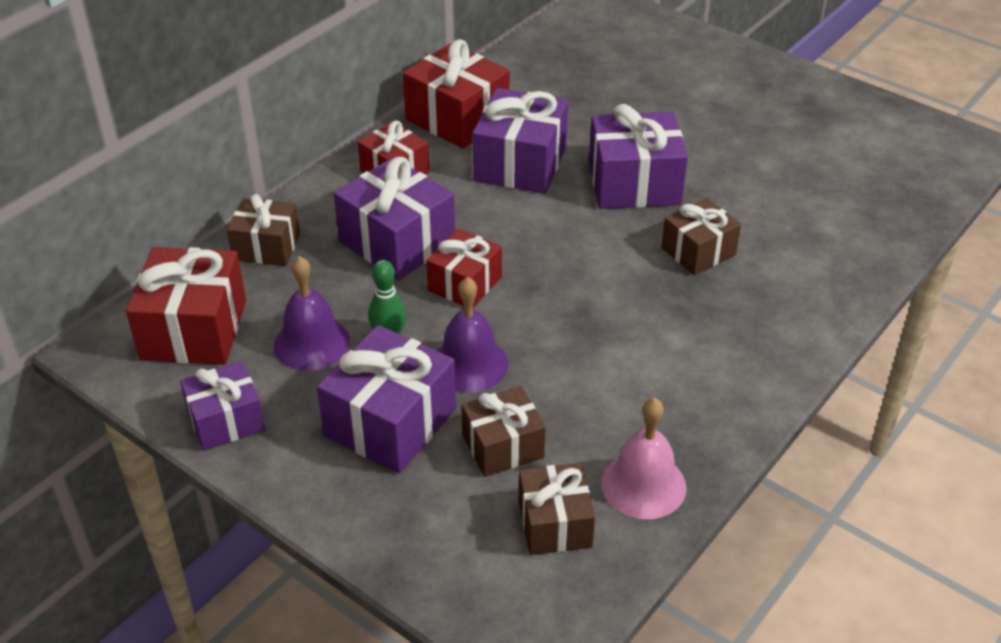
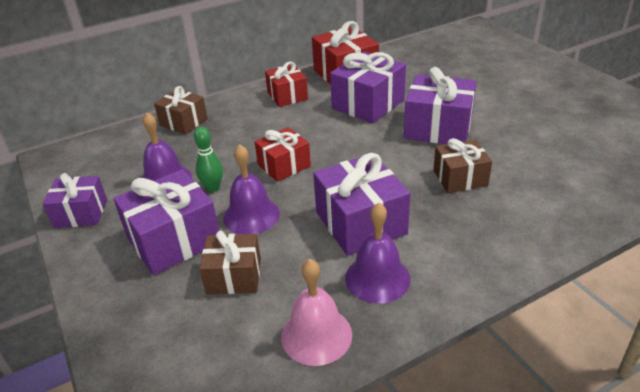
camera: 25 degrees right, 5 degrees down
(194, 330) = (108, 158): red gift -> none
(397, 242) = (260, 133): purple gift -> purple gift (361, 223)
(554, 524) = (230, 344): brown gift -> none
(672, 402) = (377, 278): none -> purple bell

